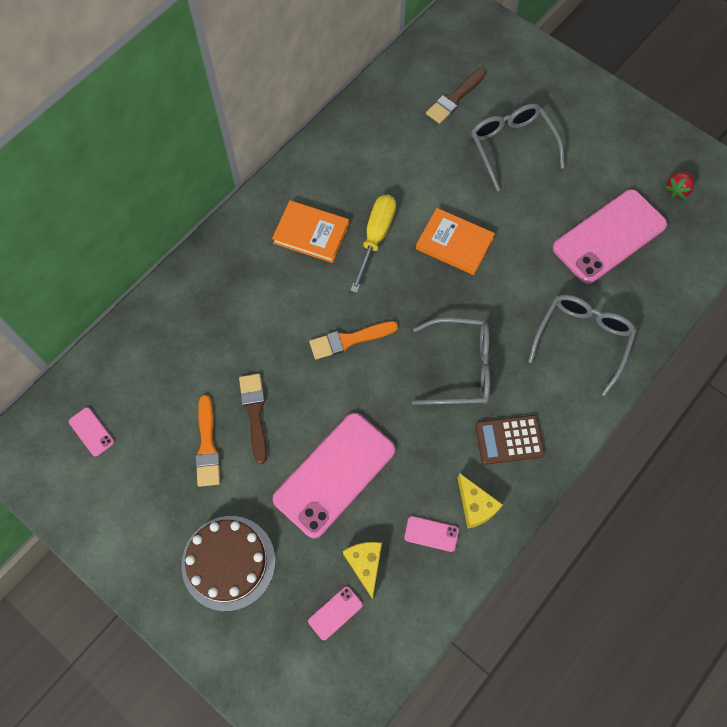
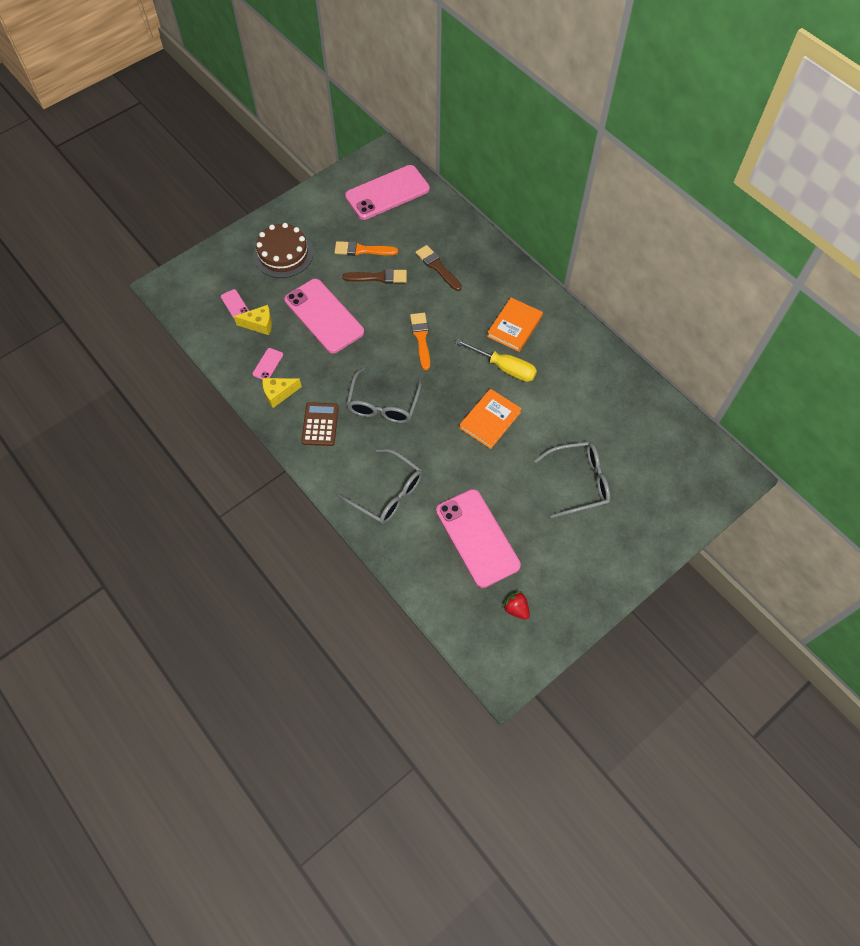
camera: 100 degrees right, 5 degrees down
(91, 431) = (387, 193): pink phone -> pink phone, size x2.48
(454, 98) = (635, 447): brown brush -> brown brush (437, 267)

